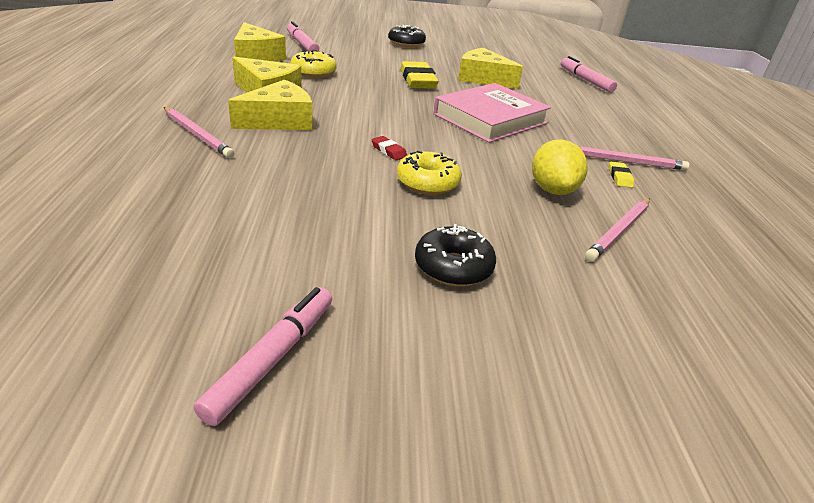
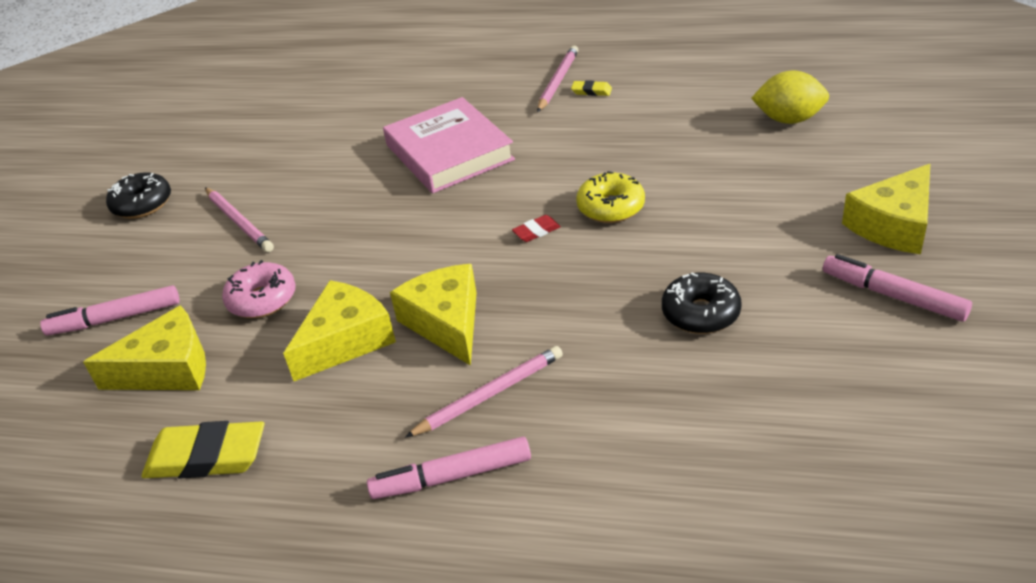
camera: 70 degrees left, 5 degrees up
(313, 72) = (262, 299): yellow donut -> pink donut
(418, 80) = (311, 200): yellow eraser -> yellow eraser (206, 456)
(453, 267) = (758, 202): black donut -> black donut (700, 313)
(483, 79) = (314, 145): yellow cheese -> yellow cheese (893, 225)
(552, 190) = (619, 133): yellow lemon -> yellow lemon (788, 119)
(585, 80) = (331, 68): pink marker -> pink marker (451, 476)
(619, 231) = (689, 109): pink pencil -> pink pencil (239, 222)

